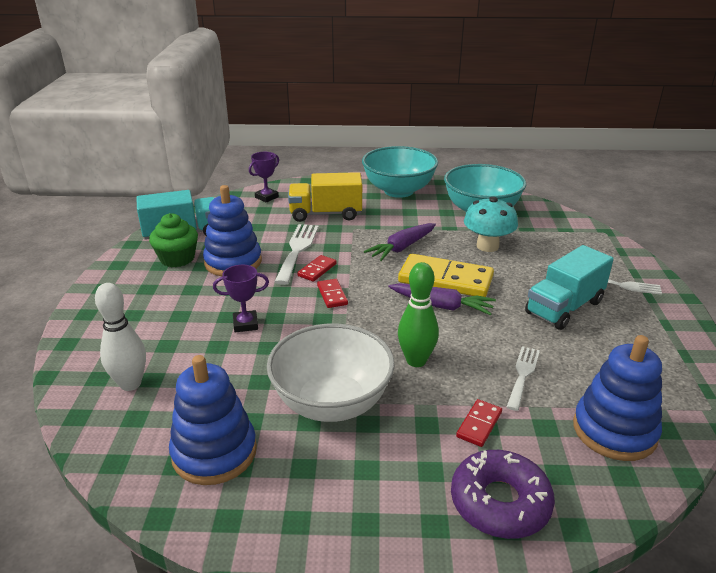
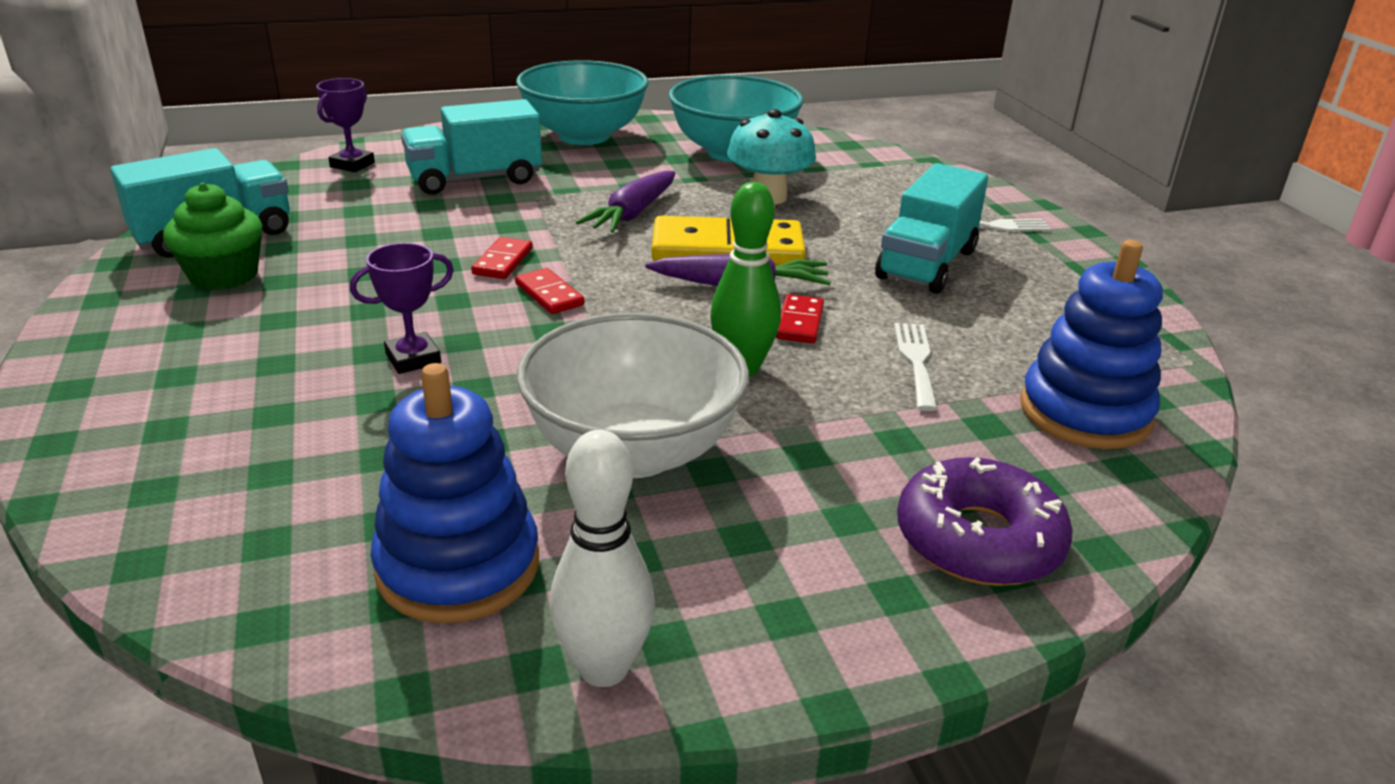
camera: 20 degrees left, 0 degrees up
(130, 384) = (229, 487): white bowling pin -> white bowling pin (604, 668)
(233, 262) = (339, 268): blue stacking toy -> none
(297, 250) = (451, 236): white fork -> none
(326, 214) = (475, 179): yellow truck -> turquoise truck
(479, 425) = (889, 440): red domino -> red domino (800, 322)

